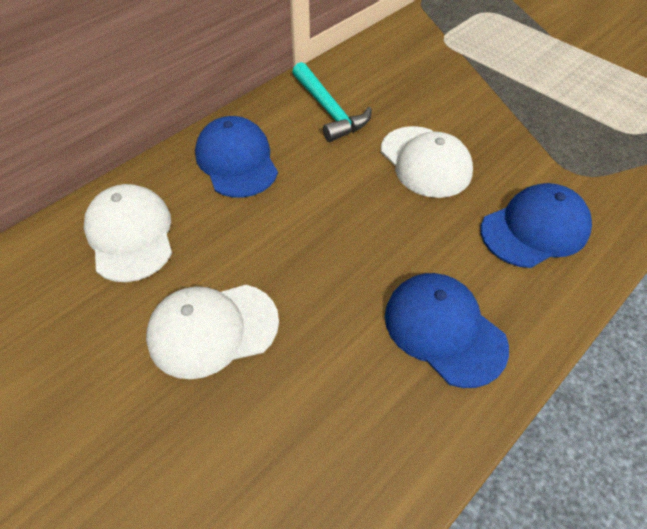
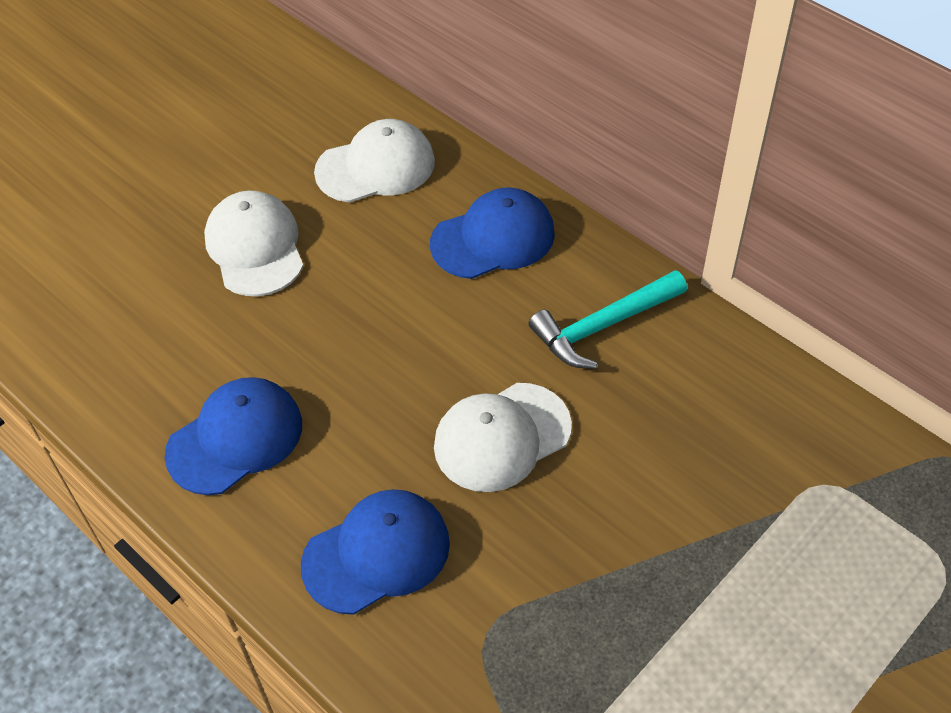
camera: 90 degrees right, 0 degrees up
(535, 229) = (377, 553): blue cap -> blue cap turned 90 degrees counterclockwise

